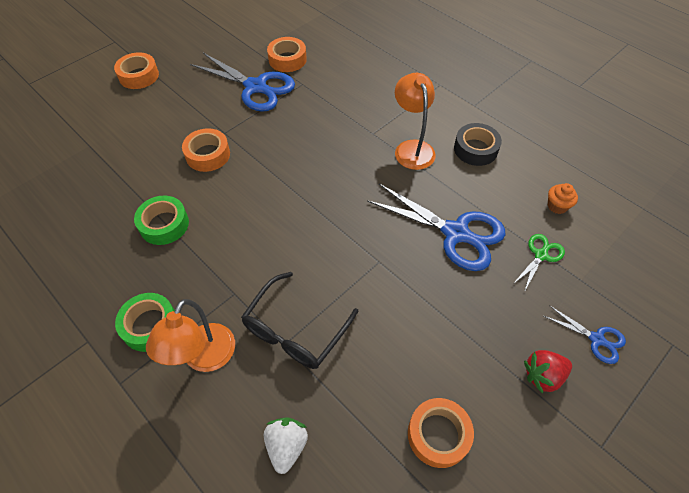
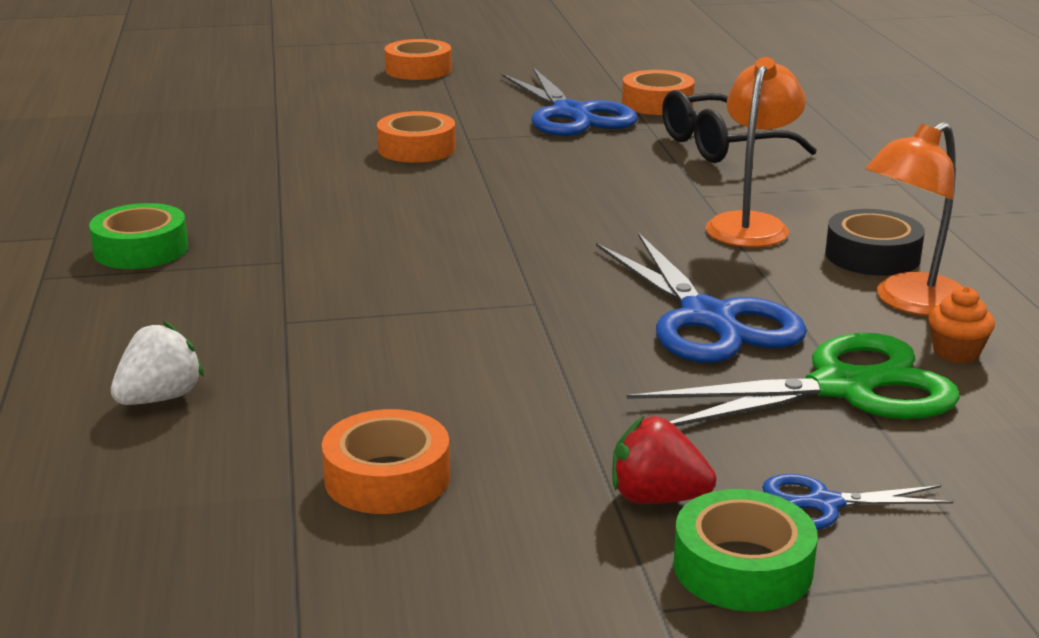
camera: 35 degrees right, 30 degrees down
(164, 224) = (275, 184): green tape -> green tape (742, 567)
(204, 358) = (166, 295): orange lamp -> orange lamp (910, 302)
(295, 330) = (317, 316): black glasses -> black glasses (721, 146)
(541, 255) = (842, 388): green scissors -> green scissors, size x2.01
(596, 339) = (824, 504): blue scissors -> blue scissors turned 105 degrees clockwise

